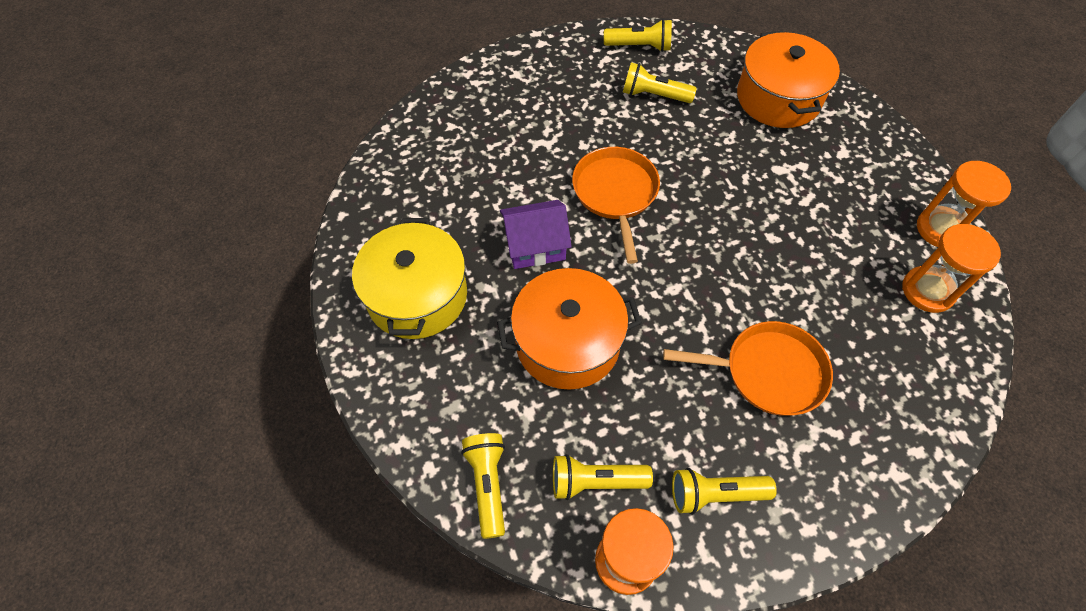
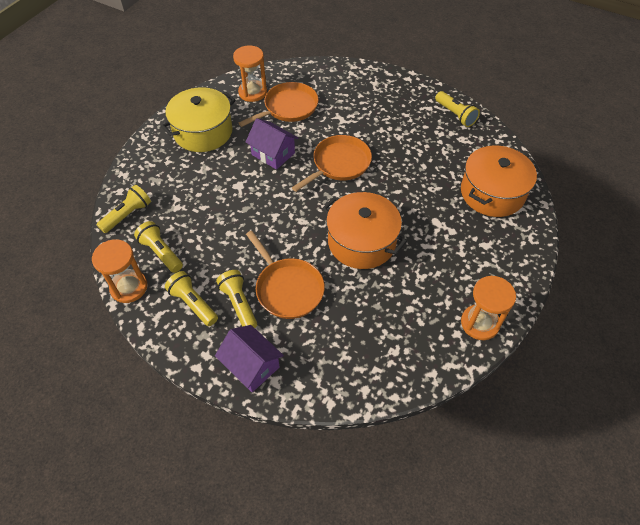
camera: 50 degrees right, 5 degrees down
(470, 179) = (288, 108): none -> orange pan
(567, 342) = (228, 198): orange pot -> orange pot (361, 242)
(654, 95) = (426, 140): yellow flashlight -> yellow flashlight (239, 304)
(859, 486) = (251, 365): none -> purple house
(927, 291) = (422, 338): orange hourglass -> orange hourglass (252, 92)

